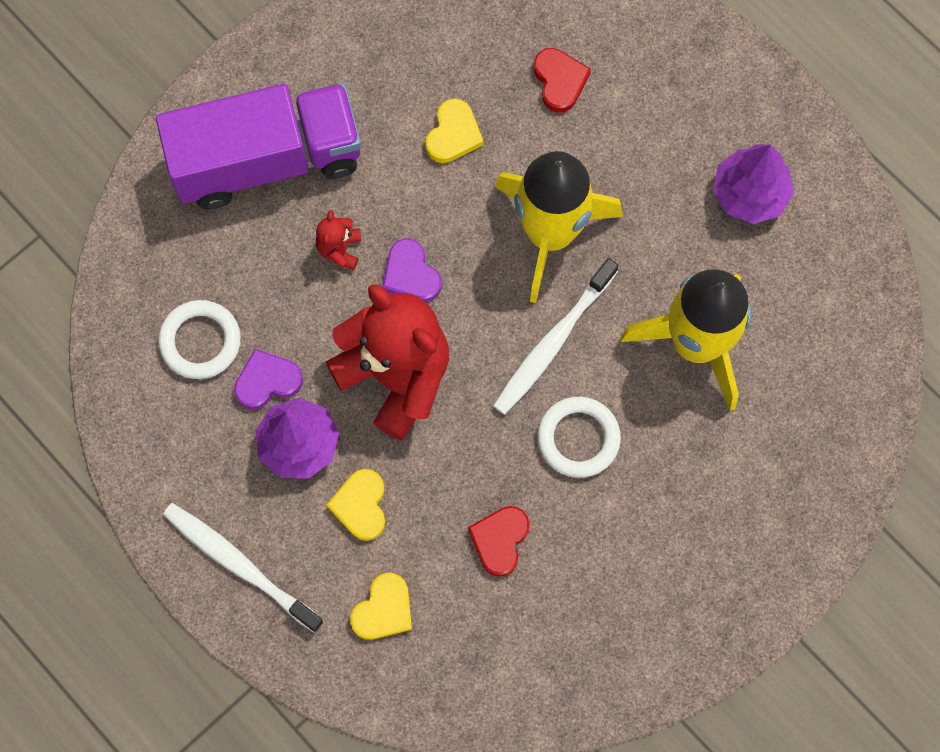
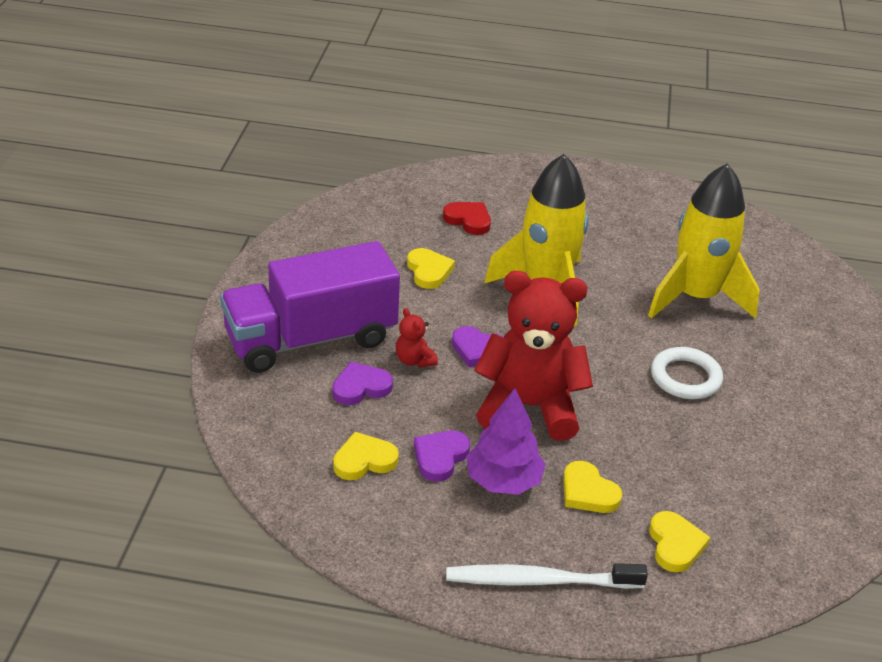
camera: 40 degrees left, 35 degrees down
(200, 341) = (364, 460): white ring -> yellow heart
(264, 252) = (361, 387): none -> purple heart
(266, 160) = (311, 339): purple truck -> purple truck turned 150 degrees counterclockwise
(500, 540) = (703, 458): red heart -> none
(552, 343) = (611, 339): white toothbrush -> none
(749, 194) = (640, 220): purple tree -> none

